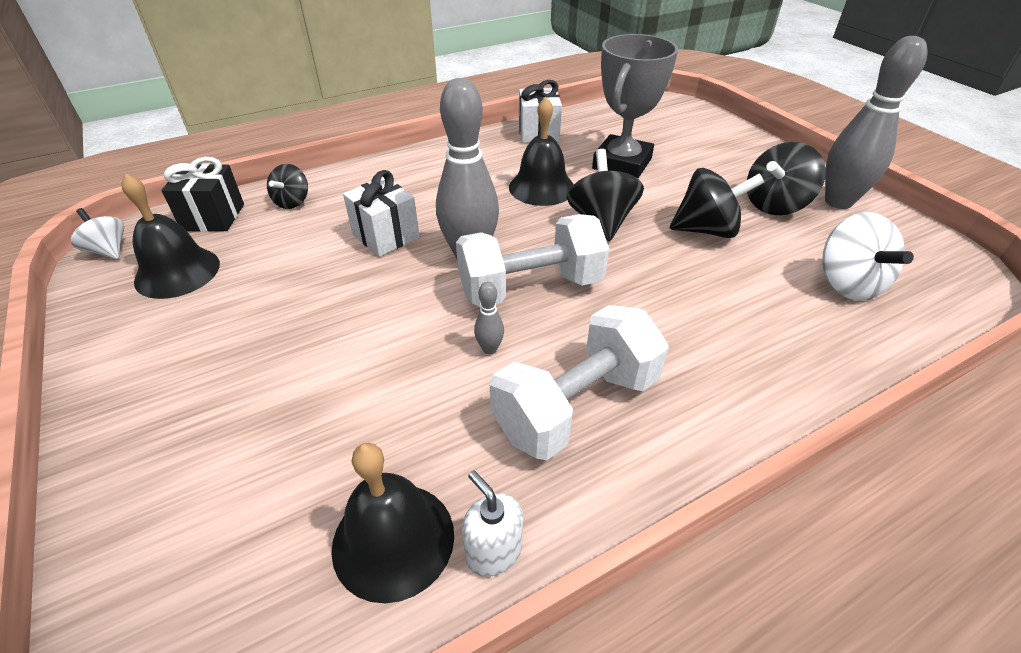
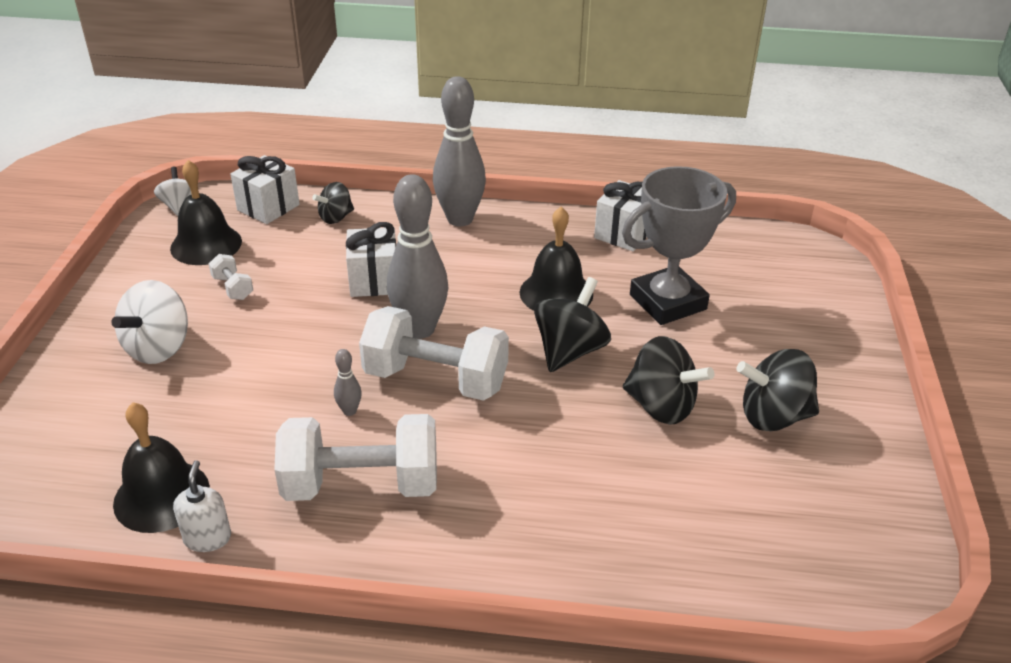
camera: 35 degrees right, 5 degrees down
(213, 217) = (268, 207): black gift -> white gift
(250, 297) = (233, 288): none -> white dumbbell
(838, 202) = (854, 447): grey bowling pin -> grey bowling pin (460, 219)
(847, 284) = (731, 524): white spinning top -> white spinning top (159, 348)

